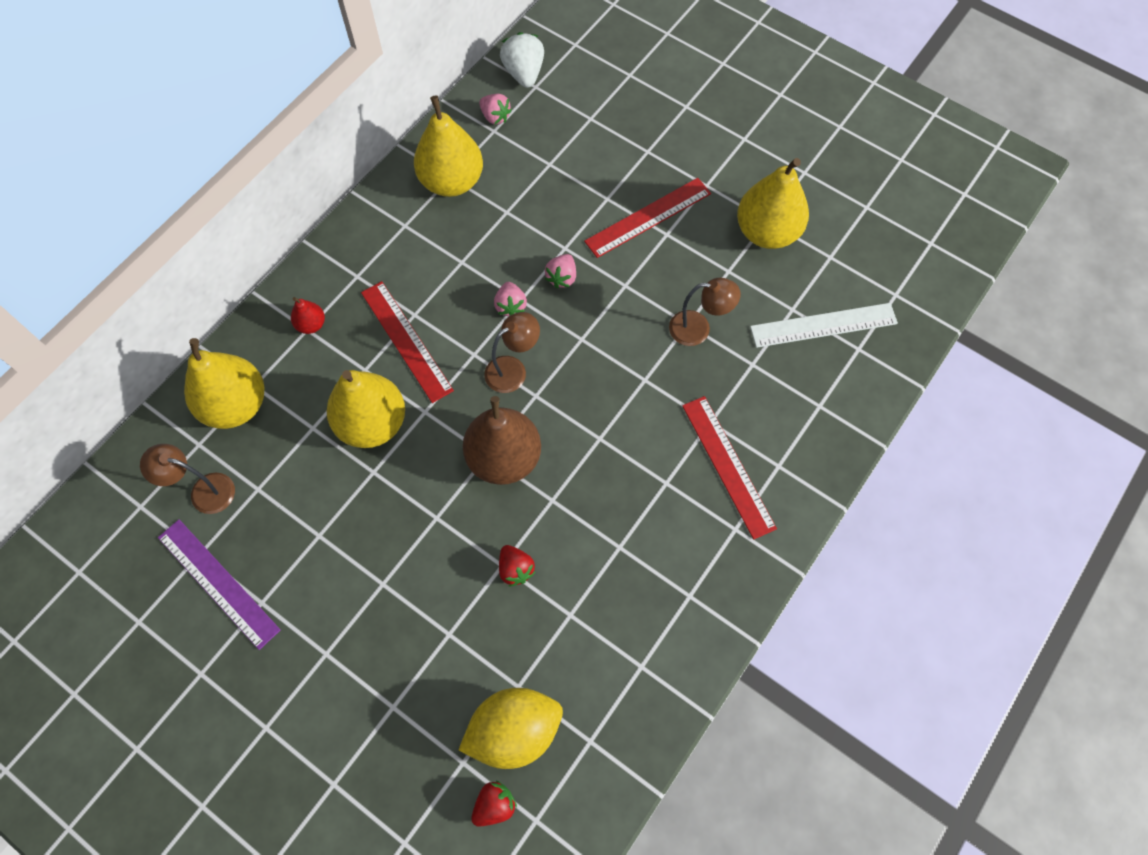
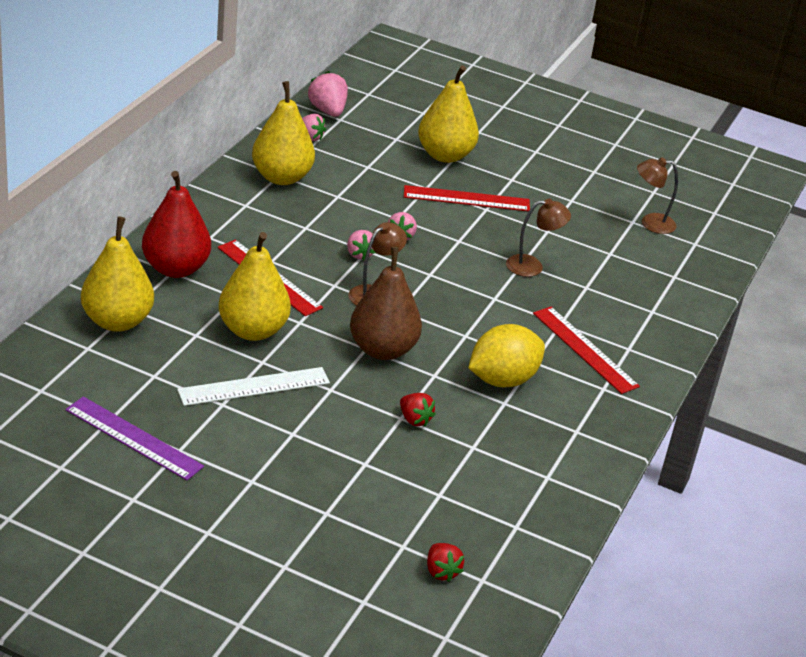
camera: 15 degrees left, 30 degrees down
(204, 491) = (102, 378): brown lamp -> brown lamp (650, 223)
(311, 324) = (175, 268): red pear -> red pear, size x2.19
(494, 805) = (441, 571): red strawberry -> red strawberry turned 120 degrees clockwise
(514, 731) = (445, 523): yellow lemon -> yellow lemon (502, 379)
(524, 73) = (328, 111): white strawberry -> pink strawberry
(648, 217) = (466, 199): red ruler -> red ruler turned 45 degrees clockwise
(767, 232) = (573, 207): yellow pear -> yellow pear (445, 155)
(823, 325) = (640, 262): white ruler -> white ruler (254, 386)

